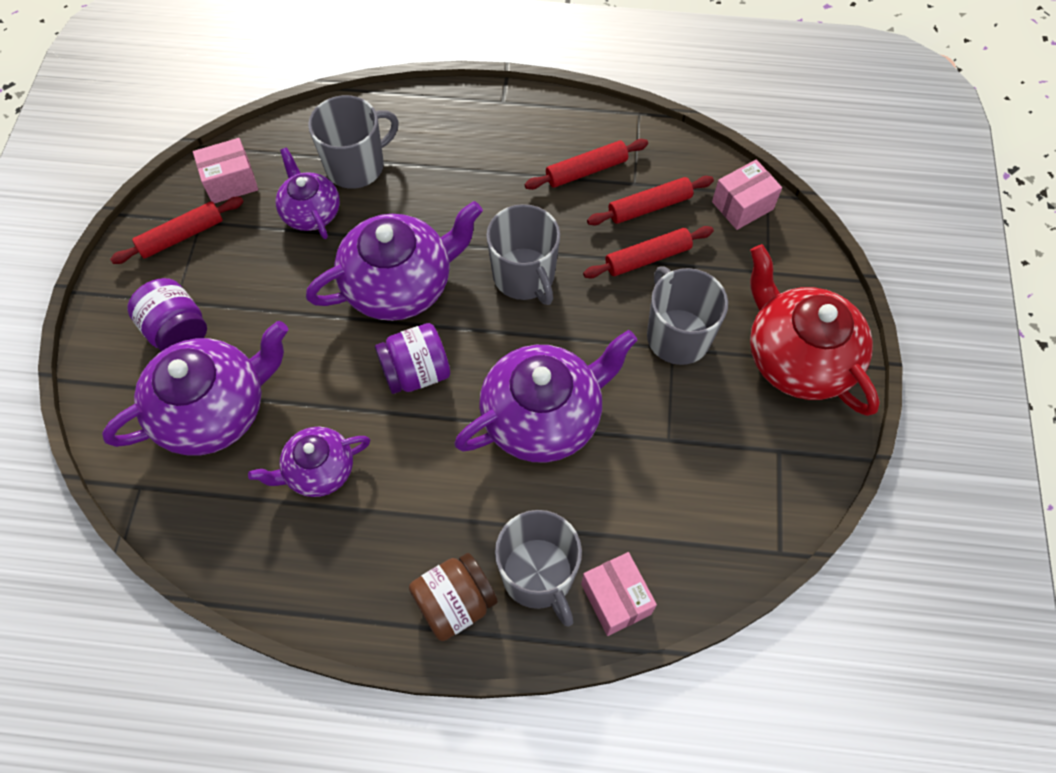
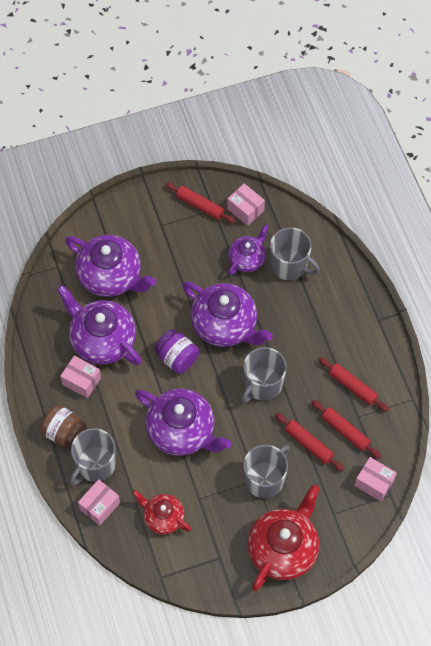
camera: 65 degrees right, 0 degrees up
(178, 331) = (145, 235): purple jar -> none
(318, 470) = (102, 339): purple teapot -> purple teapot, size x1.71
(375, 535) = (81, 381): none -> pink box
(678, 506) = (163, 517): none -> red teapot

